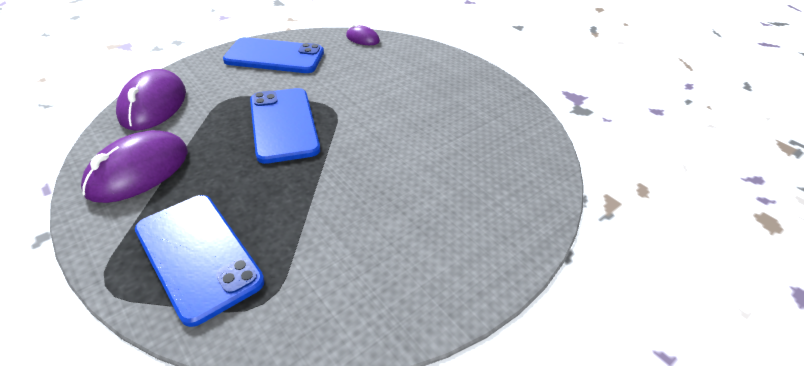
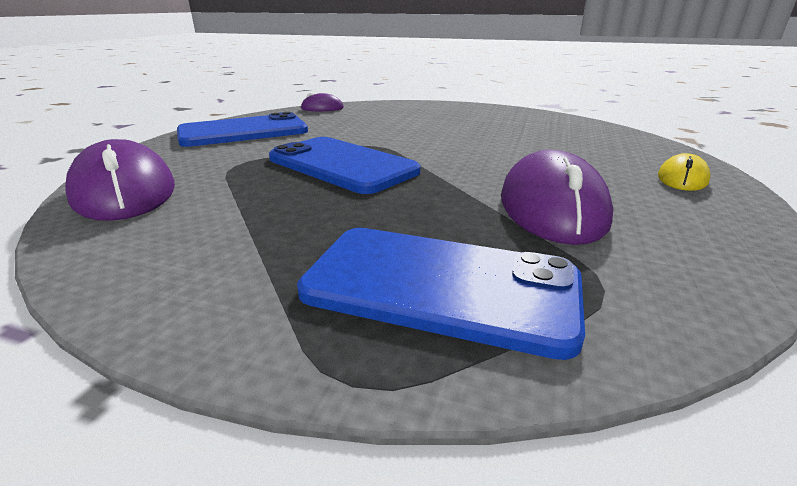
camera: 30 degrees left, 15 degrees down
(139, 171) = (199, 248): purple mouse -> purple mouse (552, 208)
(483, 248) = (682, 179): none -> yellow mouse

